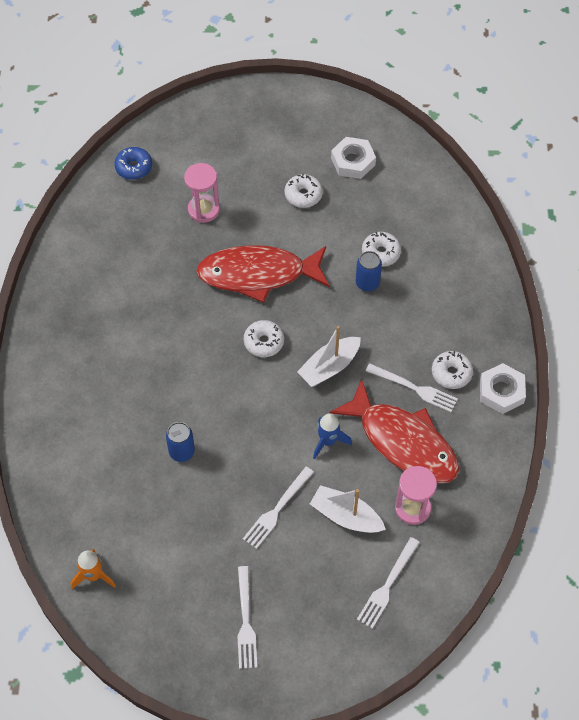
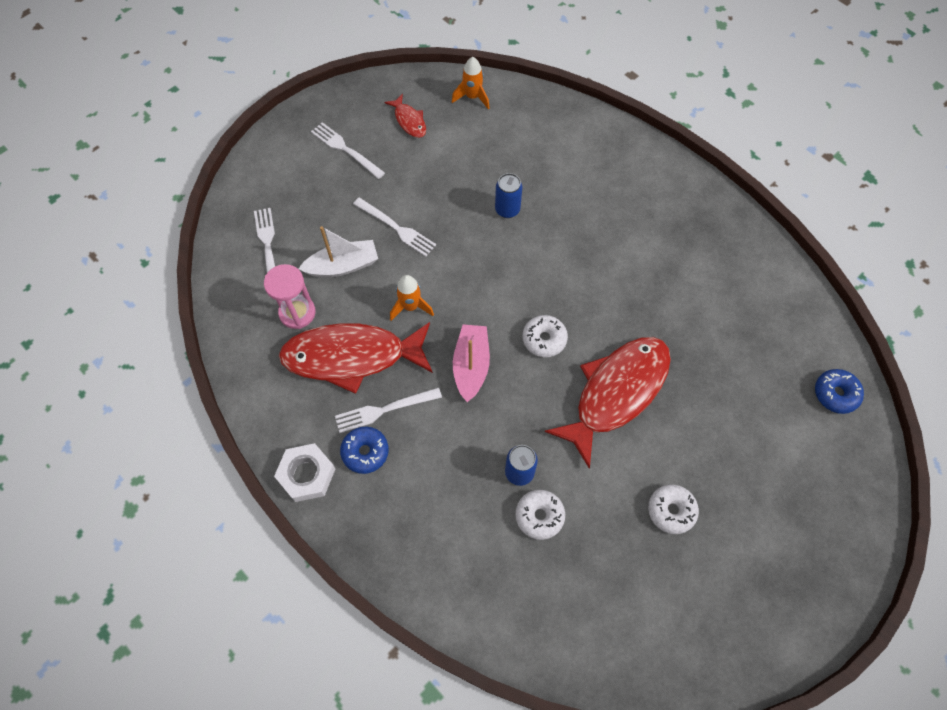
camera: 135 degrees right, 5 degrees up
(167, 601) = (409, 121): none -> red fish
(203, 210) = (731, 410): pink hourglass -> none
(276, 510) = (397, 228): white fork -> white fork turned 135 degrees clockwise
(328, 441) = (410, 306): blue rocket -> orange rocket
(329, 367) = (471, 366): white boat -> pink boat
(353, 161) = (672, 598): white nut -> none
(451, 373) = (365, 452): white donut -> blue donut

